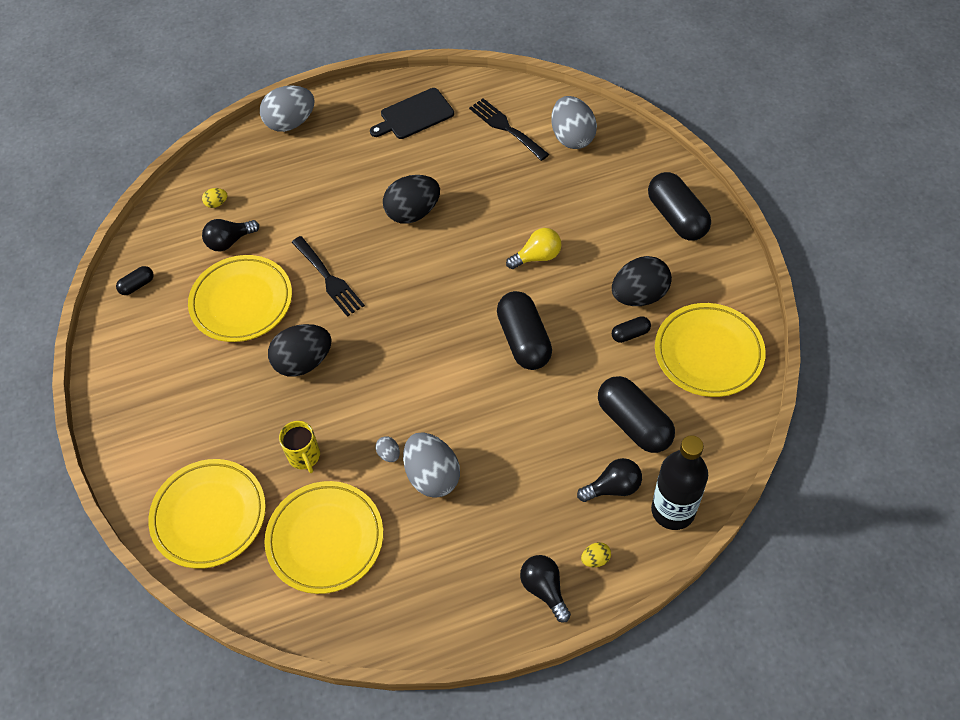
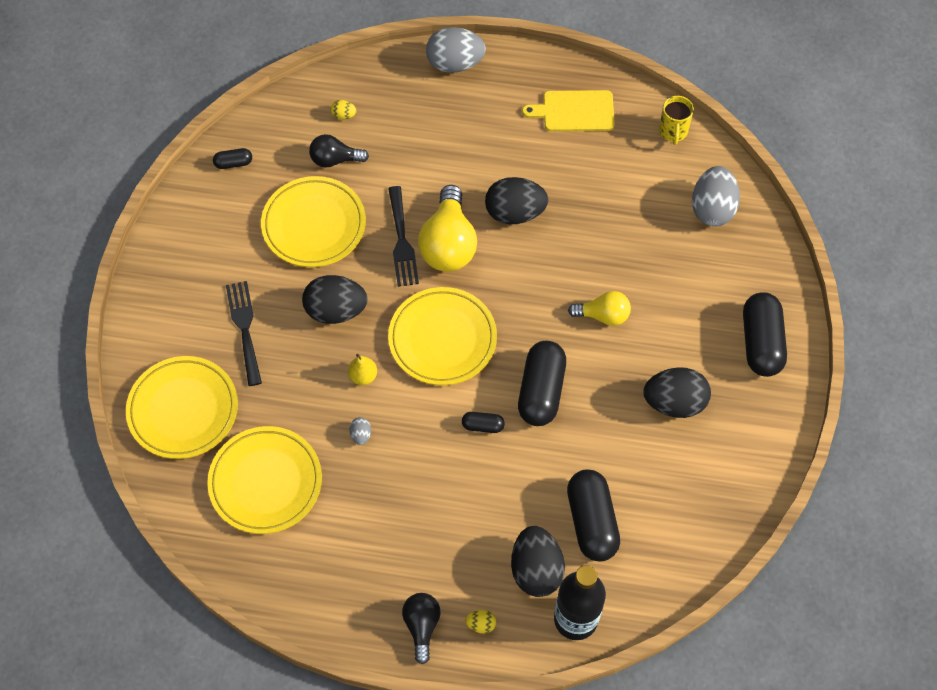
camera: 25 degrees right, 5 degrees up
(304, 456) = (289, 399): yellow mug -> yellow mug (673, 131)
(361, 404) = (363, 376): none -> yellow pear
(371, 262) = (448, 244): none -> yellow light bulb
(414, 115) = (574, 111): black cutting board -> yellow cutting board
(432, 476) = (386, 474): grey egg -> none
(506, 127) = (654, 167): black fork -> black fork (244, 328)
(613, 487) = (536, 570): black light bulb -> black egg
(630, 334) = (642, 436): black capsule -> black capsule (483, 426)
(708, 353) = (703, 492): yellow plate -> yellow plate (442, 339)

